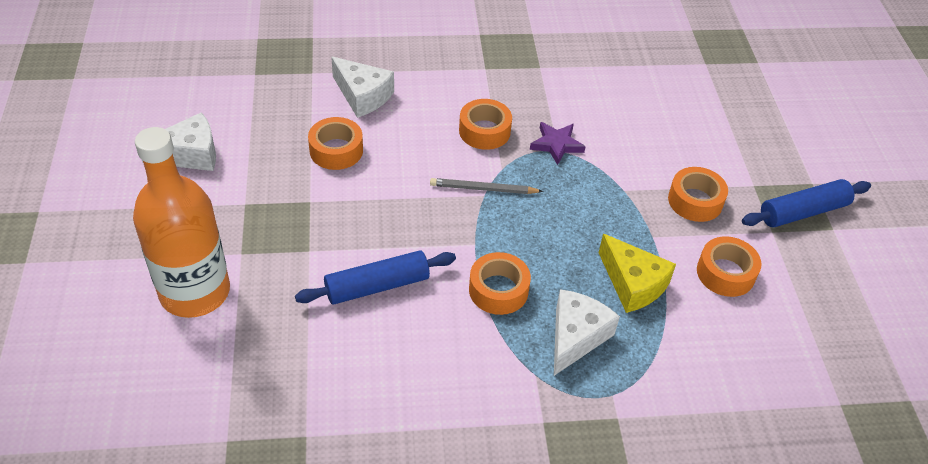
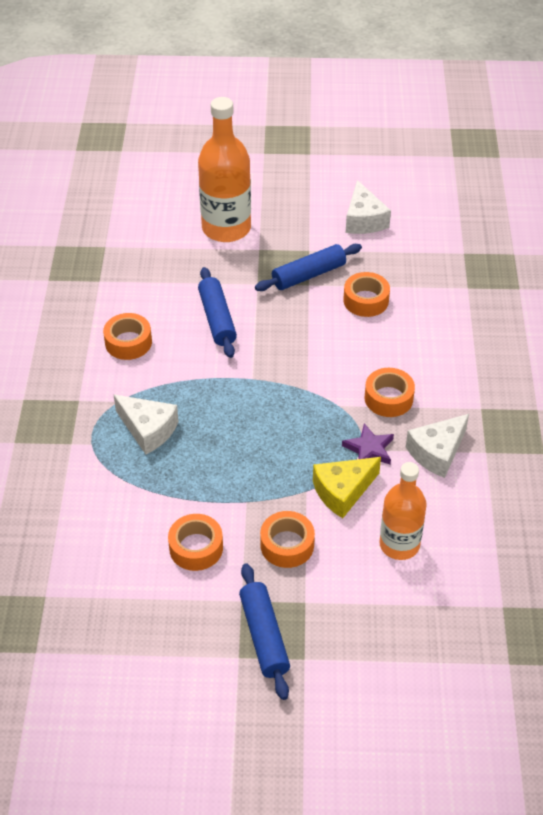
camera: 100 degrees right, 0 degrees up
(293, 201) = (308, 275): none -> blue rolling pin
(362, 96) = (436, 319): white cheese -> white cheese (437, 452)
(483, 189) = (314, 390): grey pencil -> none
(498, 290) = (202, 388): orange tape -> orange tape (128, 342)
(633, 284) = (195, 476): yellow cheese -> yellow cheese (343, 491)
(665, 123) = (399, 544): none -> orange bottle

